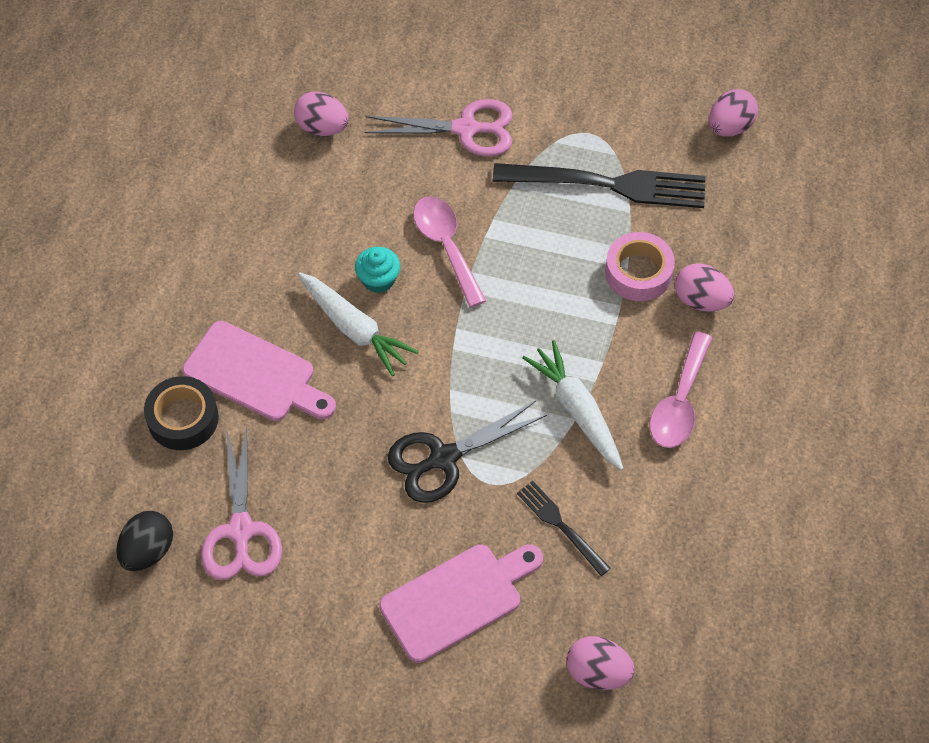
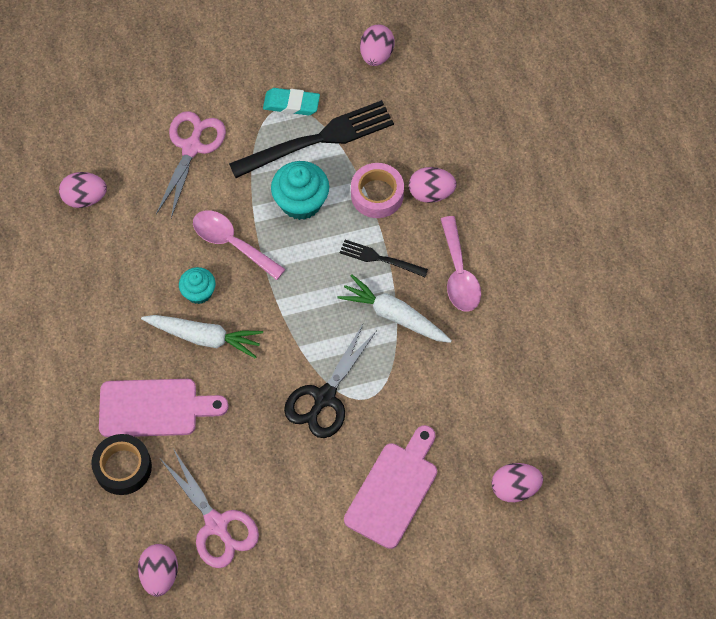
camera: 30 degrees left, 5 degrees up
(148, 551) = (160, 574): black egg -> pink egg
(466, 129) = (192, 147): pink scissors -> pink scissors turned 45 degrees counterclockwise
(548, 240) = (301, 202): none -> turquoise cupcake
(560, 525) = (431, 402): black fork -> black fork (379, 258)
(602, 134) = (291, 104): none -> turquoise eraser

